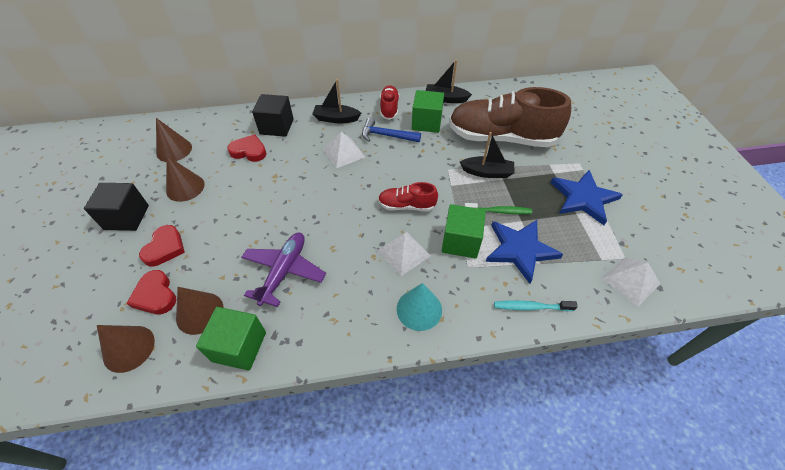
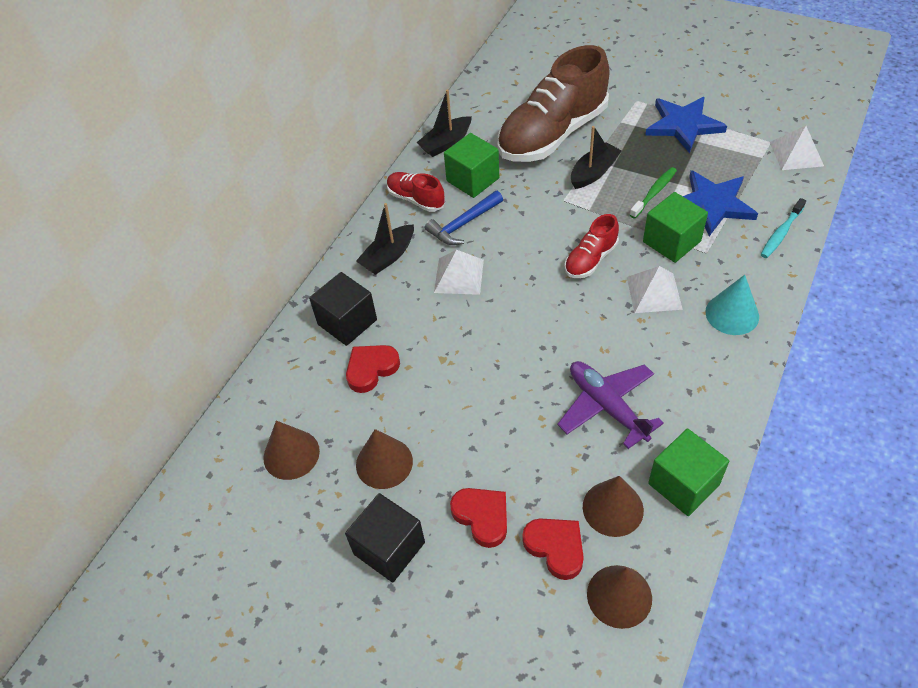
camera: 50 degrees left, 0 degrees up
(155, 295) = (555, 547): red heart -> red heart turned 135 degrees counterclockwise

